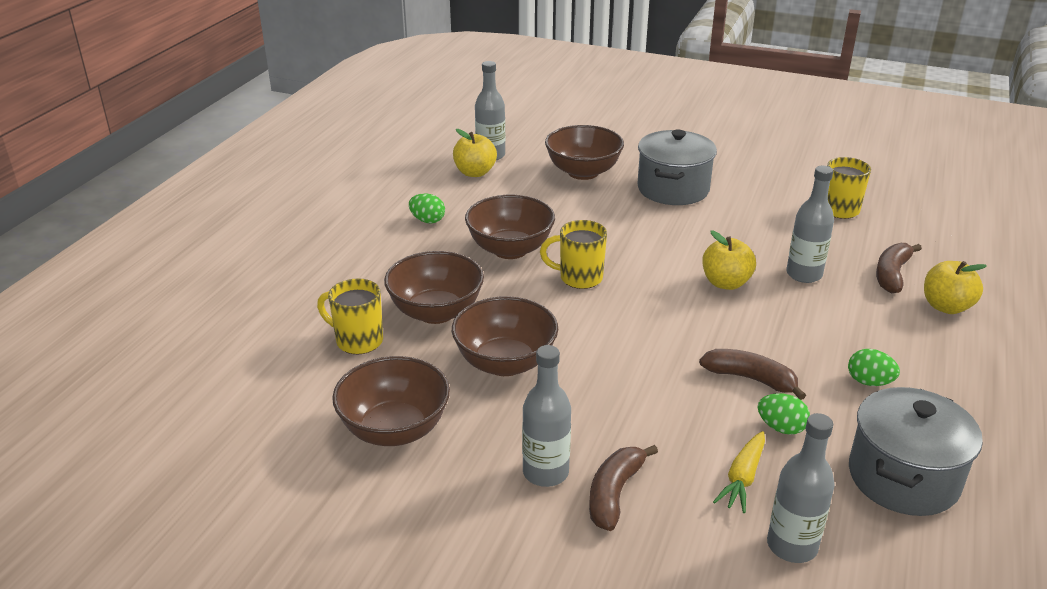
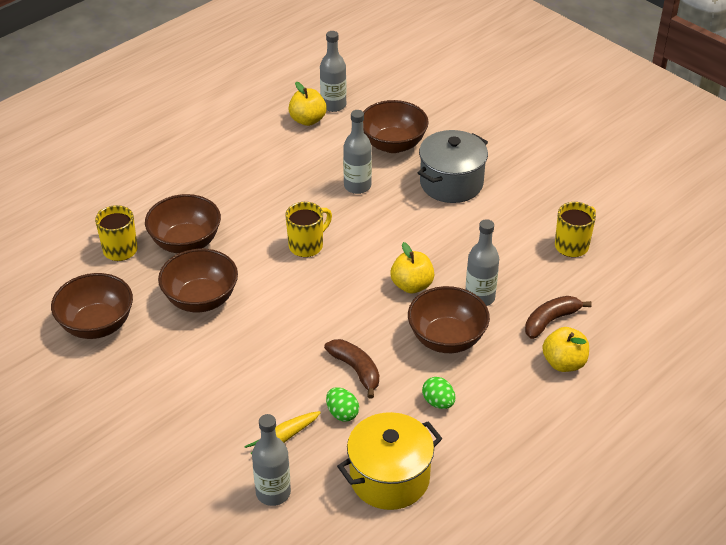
camera: 25 degrees right, 10 degrees up
(427, 220) = (238, 158): green egg -> none
(510, 249) = (277, 204): brown bowl -> brown bowl (446, 339)
(545, 472) = (165, 388): grey bottle -> grey bottle (357, 186)
(579, 278) = (307, 245): yellow mug -> yellow mug turned 105 degrees clockwise
(614, 493) = (195, 418): brown banana -> none
(903, 478) = (389, 478): grey pot -> yellow pot

